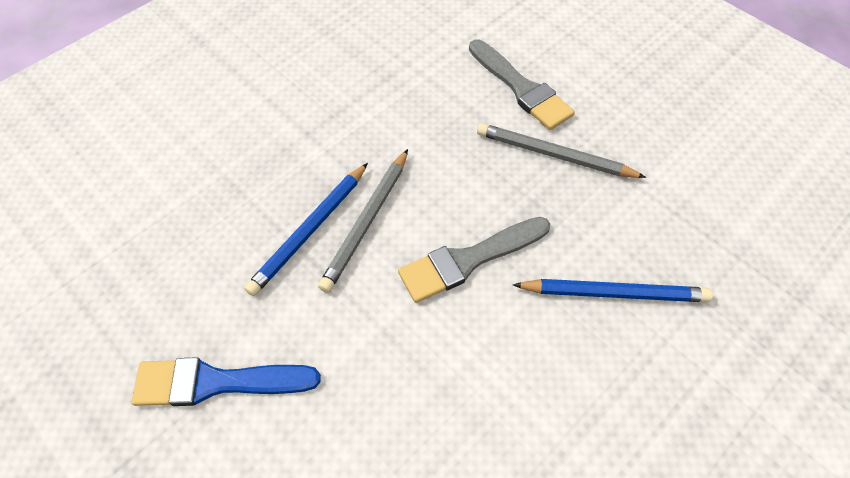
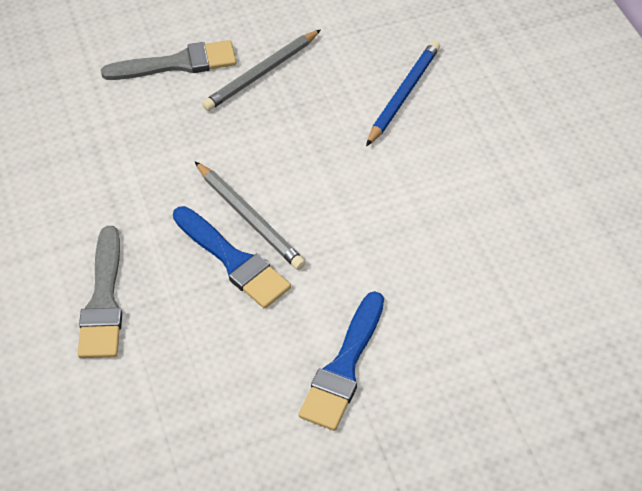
camera: 65 degrees left, 5 degrees down
(310, 230) = (233, 260): blue pencil -> blue brush
(468, 260) = (326, 166): grey brush -> grey brush (103, 301)

